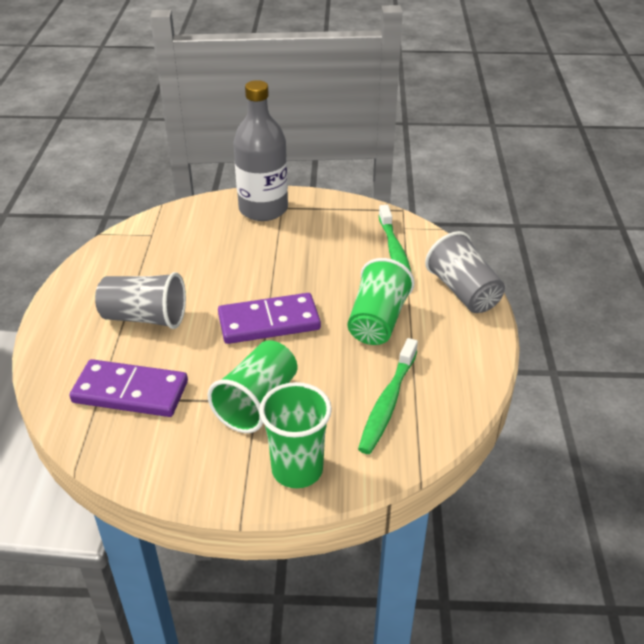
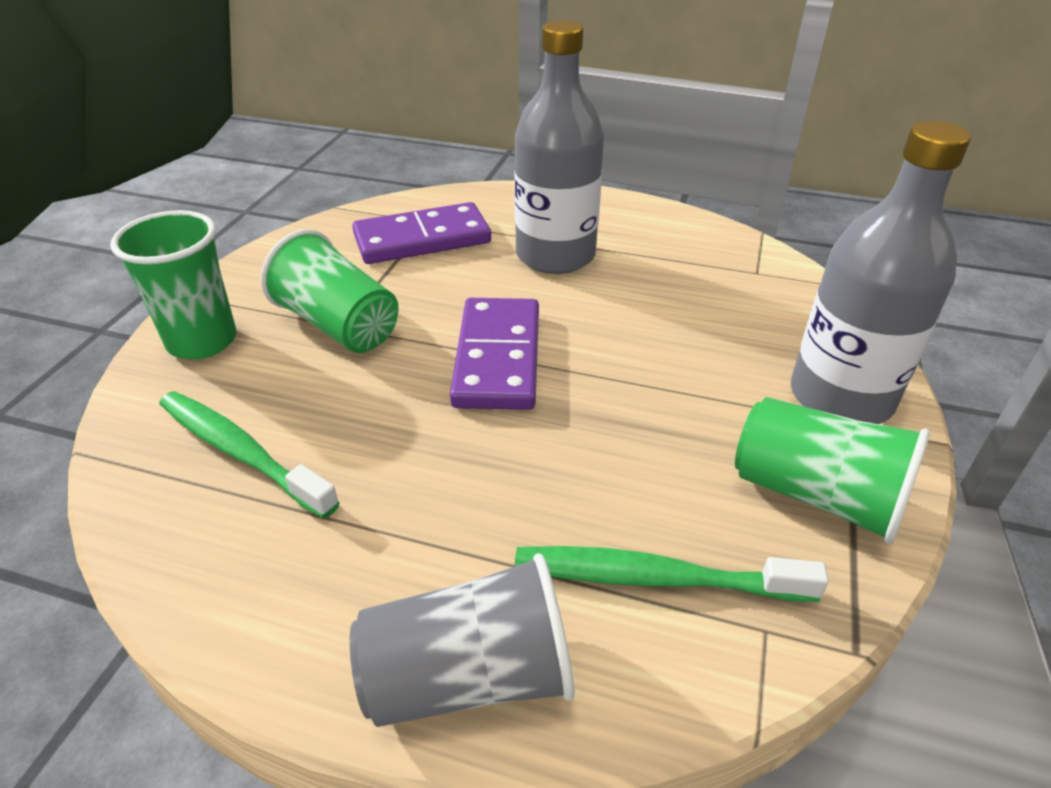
camera: 105 degrees right, 0 degrees up
(130, 392) = (422, 239): purple domino -> purple domino turned 45 degrees clockwise
(145, 317) = (555, 255): grey cup -> grey bottle
(377, 321) = (440, 488): green cup -> green cup (817, 495)

